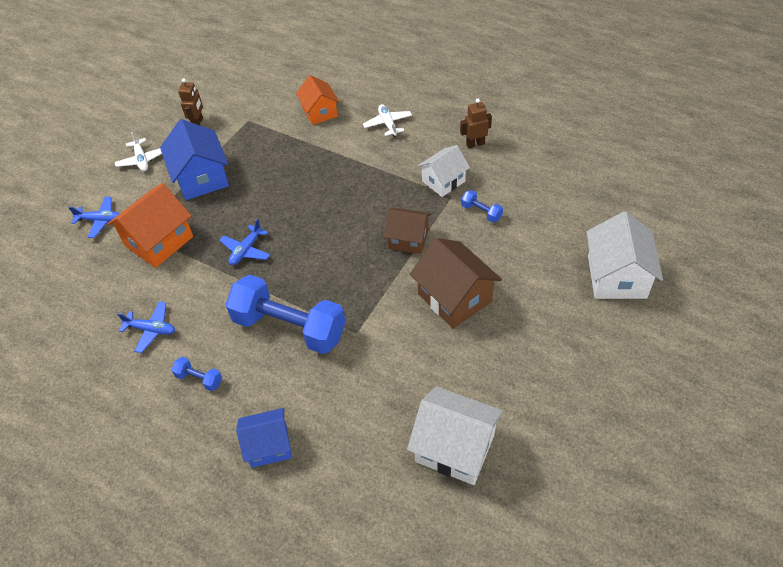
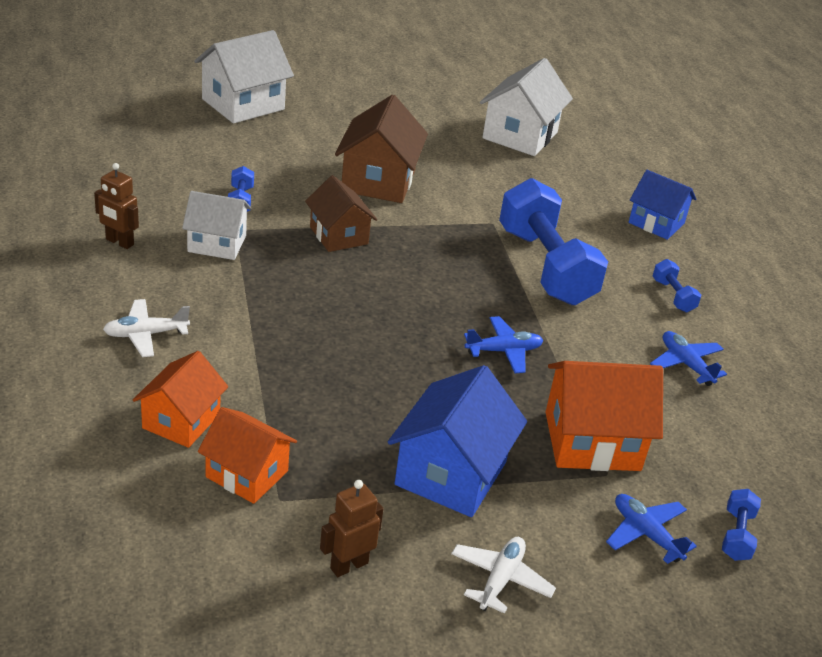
camera: 140 degrees left, 15 degrees down
(60, 252) = (736, 535): none -> blue dumbbell
(270, 117) = (247, 474): none -> orange house
(388, 124) = (145, 334): white plane -> white plane turned 45 degrees clockwise
(454, 448) = (520, 135): white house -> white house turned 45 degrees clockwise

